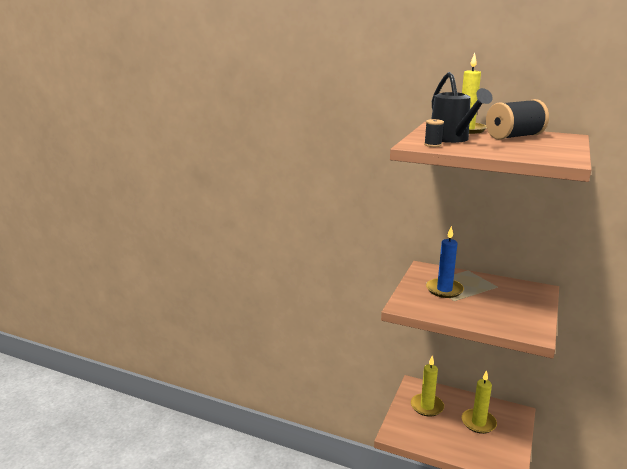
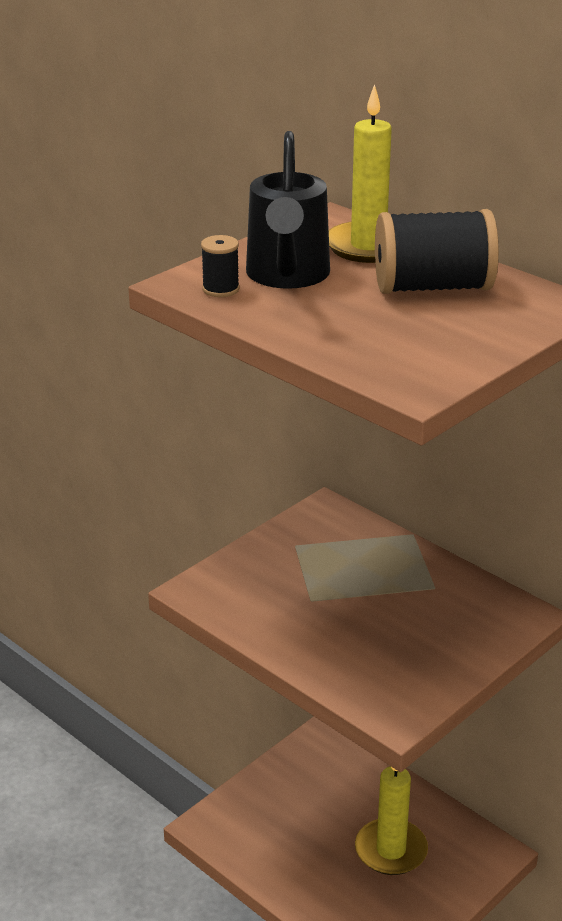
camera: 20 degrees right, 10 degrees up
(427, 406) = (312, 789): yellow candle -> none
(444, 290) = (315, 571): blue candle -> none

